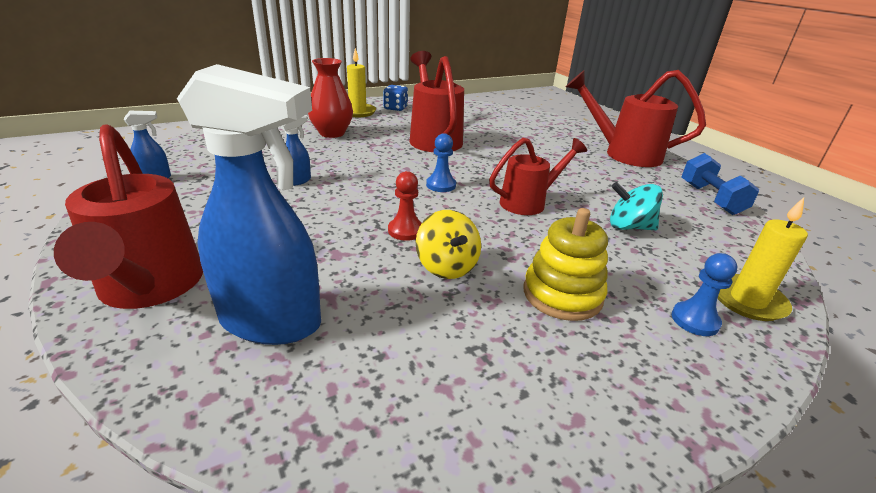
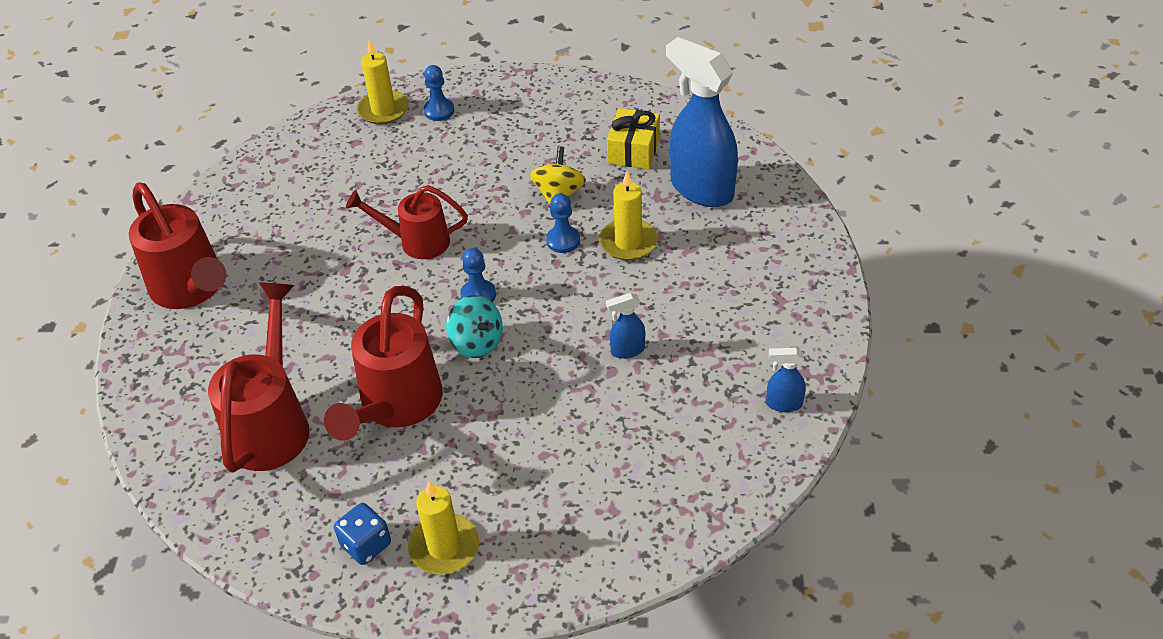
camera: 145 degrees left, 15 degrees up
(150, 288) = (778, 240): red watering can -> red watering can (272, 423)
(332, 133) = (530, 469): red vase -> none
(338, 244) = (628, 242): none -> yellow candle
(397, 348) = (633, 150): none -> yellow gift
(405, 230) = (563, 240): red pawn -> blue pawn
(562, 294) = (500, 150): yellow stacking toy -> none
(629, 227) = (366, 186): turquoise spinning top -> turquoise spinning top (476, 342)
(710, 199) = (232, 192): blue dumbbell -> none

